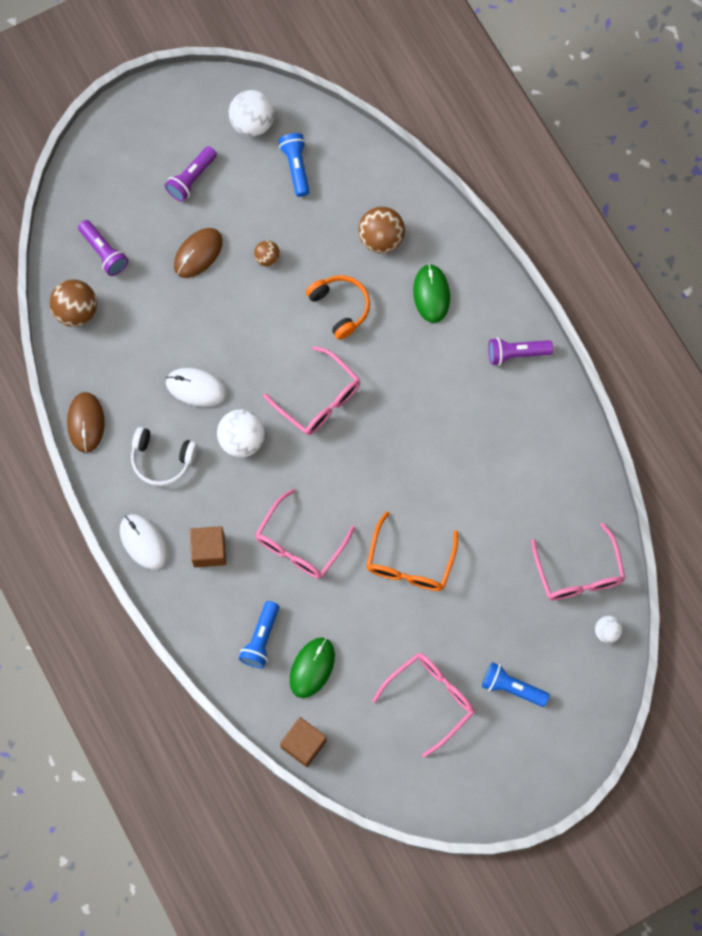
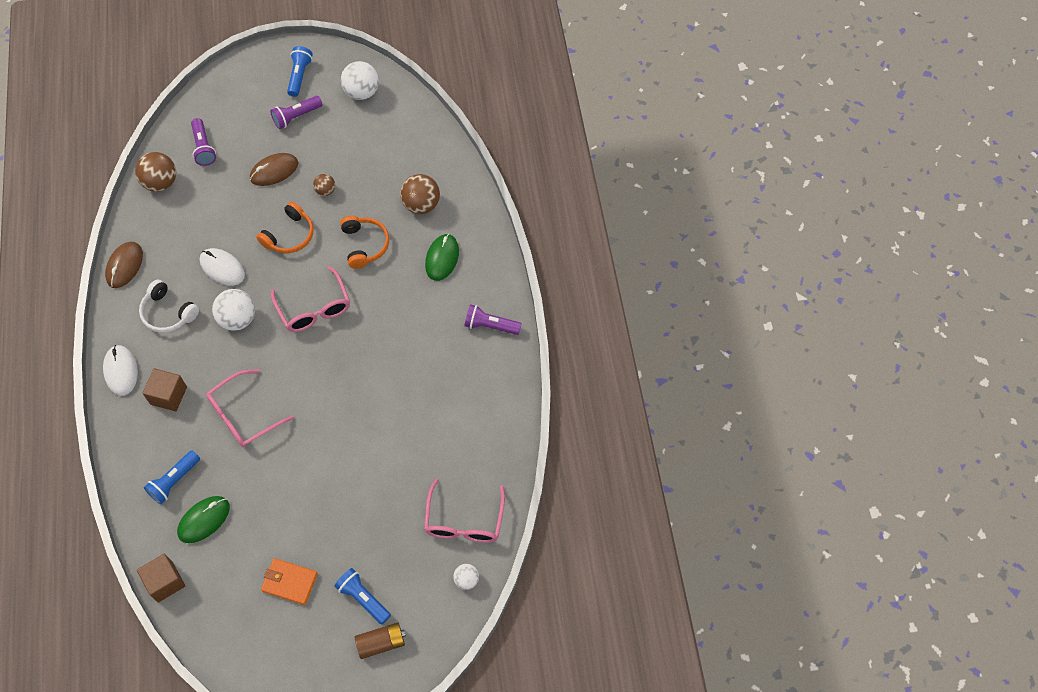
camera: 20 degrees right, 10 degrees down
(252, 324) = (289, 235): none -> orange headphones
(296, 167) = (380, 133): blue flashlight -> blue flashlight (299, 76)
(409, 563) = (325, 462): orange glasses -> none
(430, 699) = (289, 582): pink glasses -> orange wallet
(549, 724) = (381, 643): none -> brown battery

